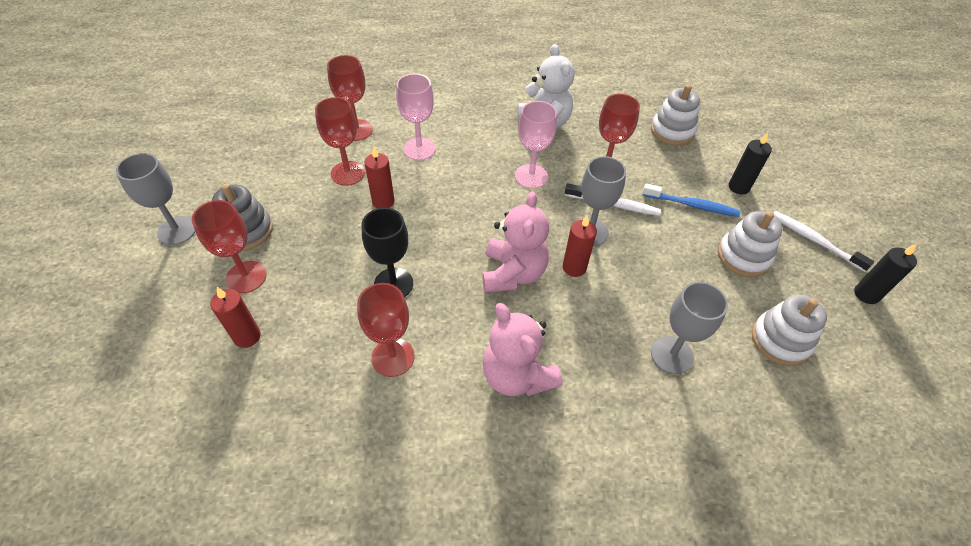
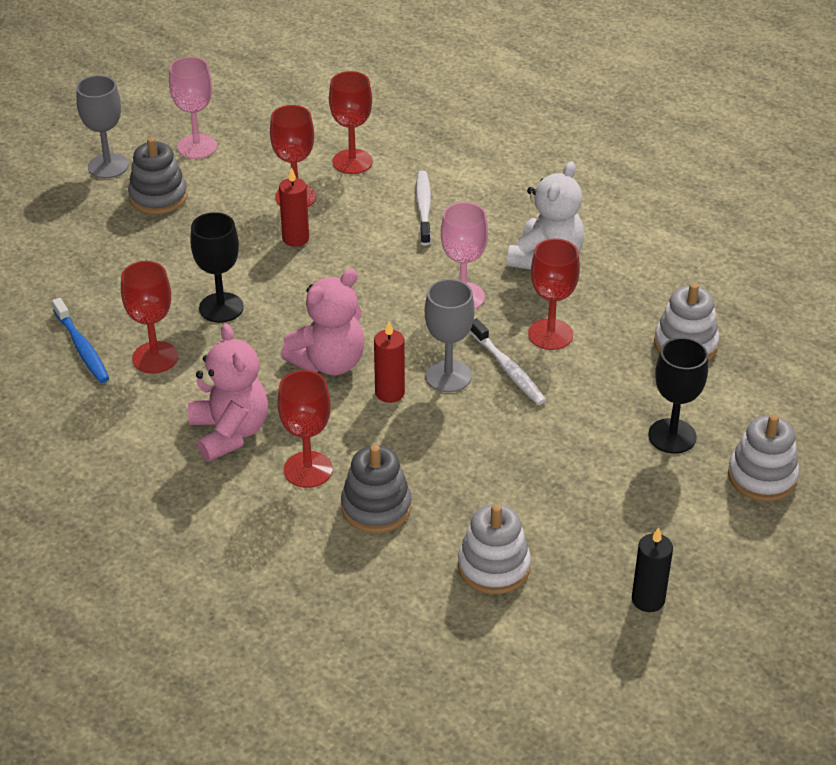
camera: 45 degrees right, 10 degrees down
(246, 277) = (118, 233): red goblet -> red goblet (308, 469)
(247, 336) = (72, 276): red candle -> none
(419, 149) = (388, 211): pink goblet -> pink goblet (197, 146)
(517, 375) = (230, 432): pink teddy bear -> pink teddy bear turned 150 degrees clockwise
(672, 355) = (376, 507): grey goblet -> grey stacking toy
(692, 205) = (590, 419): blue toothbrush -> blue toothbrush (82, 348)
(738, 187) = (672, 436): black candle -> black goblet
(743, 256) = (570, 490): white stacking toy -> white stacking toy (762, 477)
(814, 240) = (673, 528): white toothbrush -> white toothbrush (423, 208)

